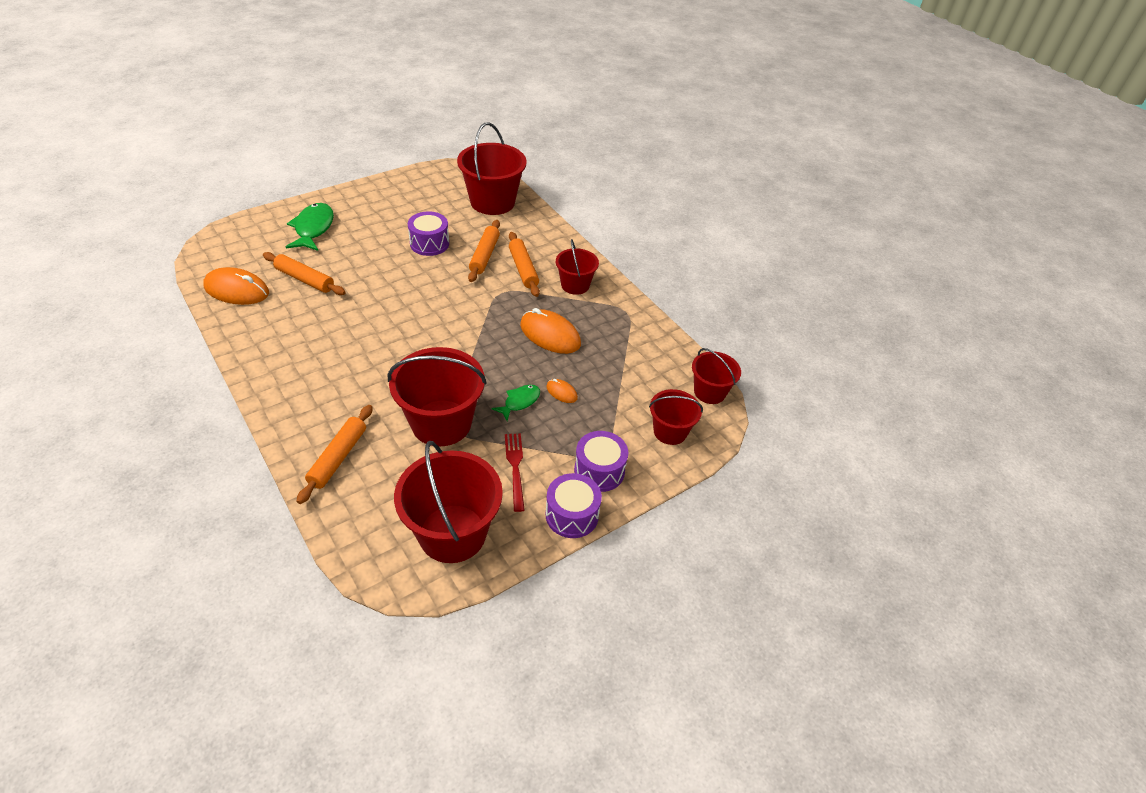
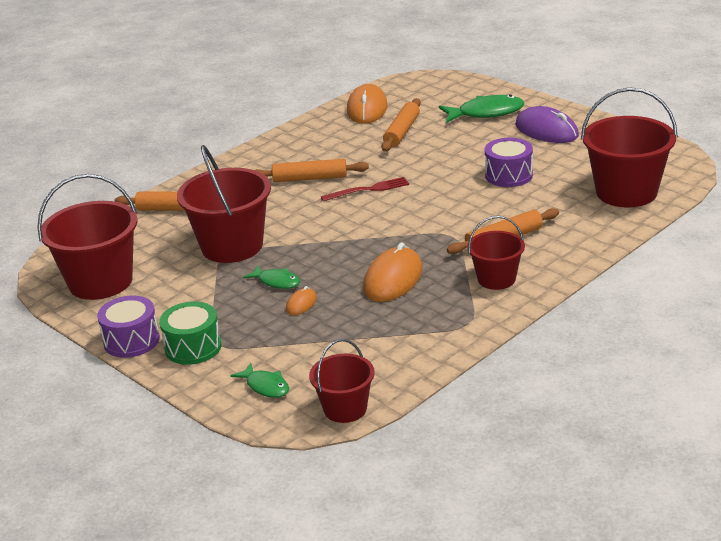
camera: 85 degrees right, 15 degrees down
(372, 209) = (546, 130): none -> purple mouse
(484, 256) = (511, 211): orange rolling pin -> orange rolling pin (310, 178)
(515, 467) = (185, 297): red fork -> red fork (369, 189)
(599, 471) = (193, 347): purple drum -> green drum
(670, 431) = (265, 386): red bucket -> green fish

